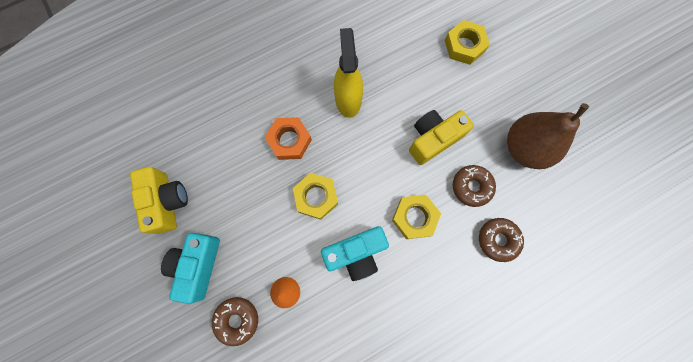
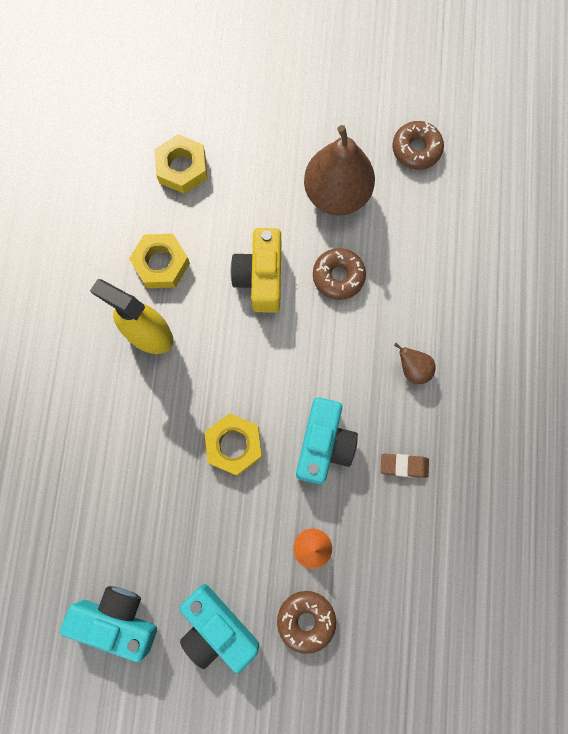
camera: 55 degrees left, 0 degrees up
(167, 202) = (118, 619): yellow camera -> turquoise camera
(289, 140) = (148, 431): orange nut -> none
(379, 317) = (404, 466): none -> brown eraser
(414, 217) = (329, 357): yellow nut -> yellow nut (161, 264)
(448, 279) = (413, 369): none -> brown pear
(498, 240) = (409, 291): brown donut -> brown donut (416, 149)

